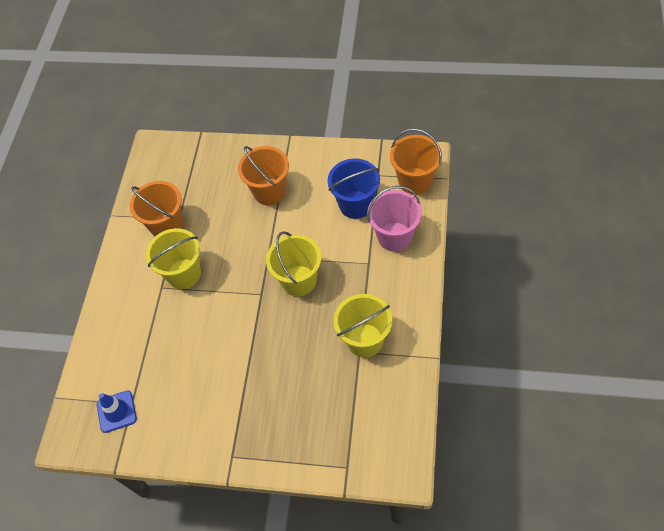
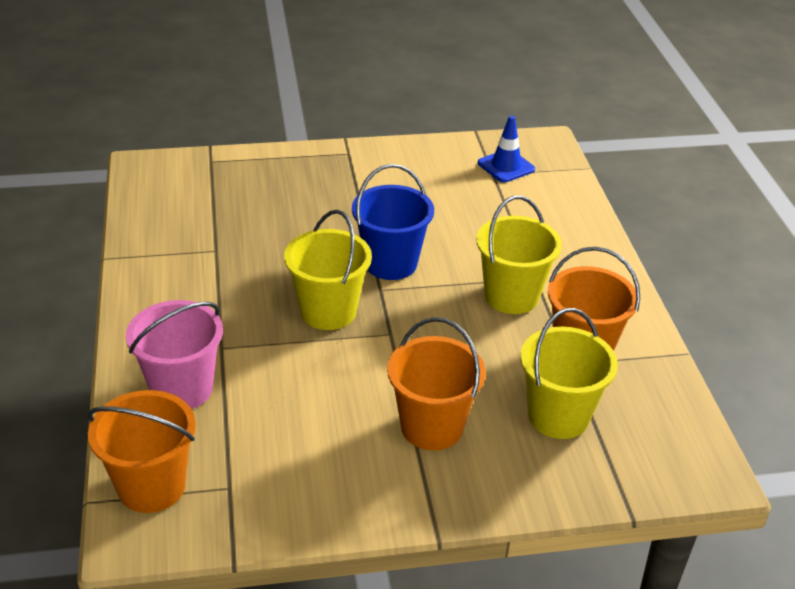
camera: 155 degrees right, 20 degrees down
(355, 204) = (262, 428): blue bucket -> blue bucket (390, 263)
(364, 340) = (210, 261): yellow bucket -> yellow bucket (558, 416)

